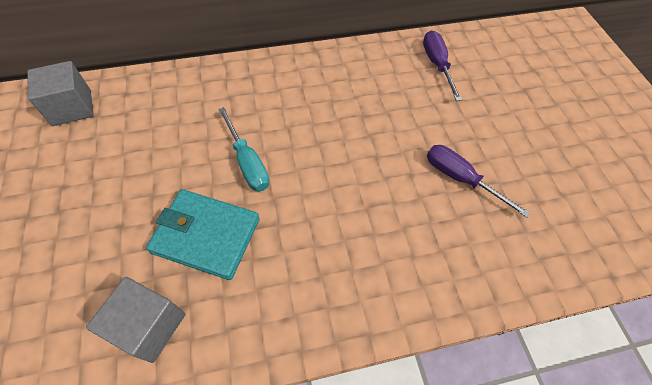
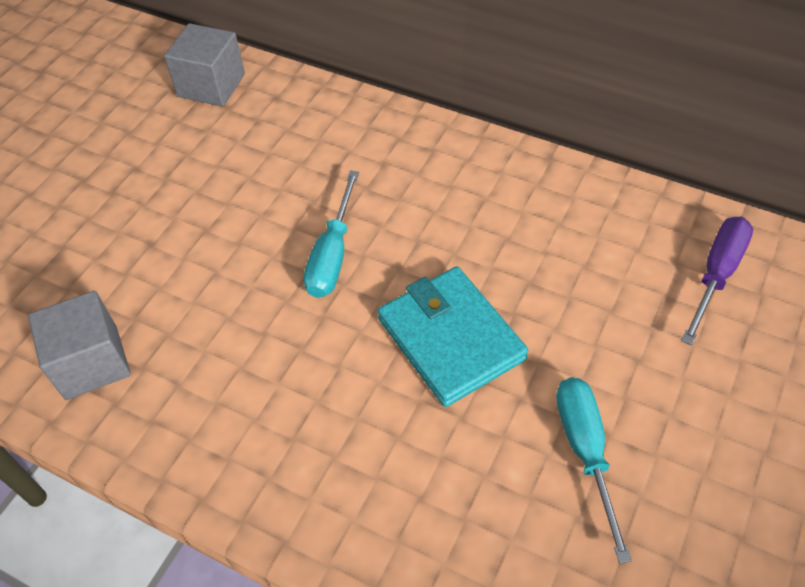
camera: 45 degrees right, 5 degrees down
(206, 235) = (218, 309): turquoise wallet -> turquoise wallet (451, 339)
(460, 179) = (585, 451): purple screwdriver -> turquoise screwdriver

